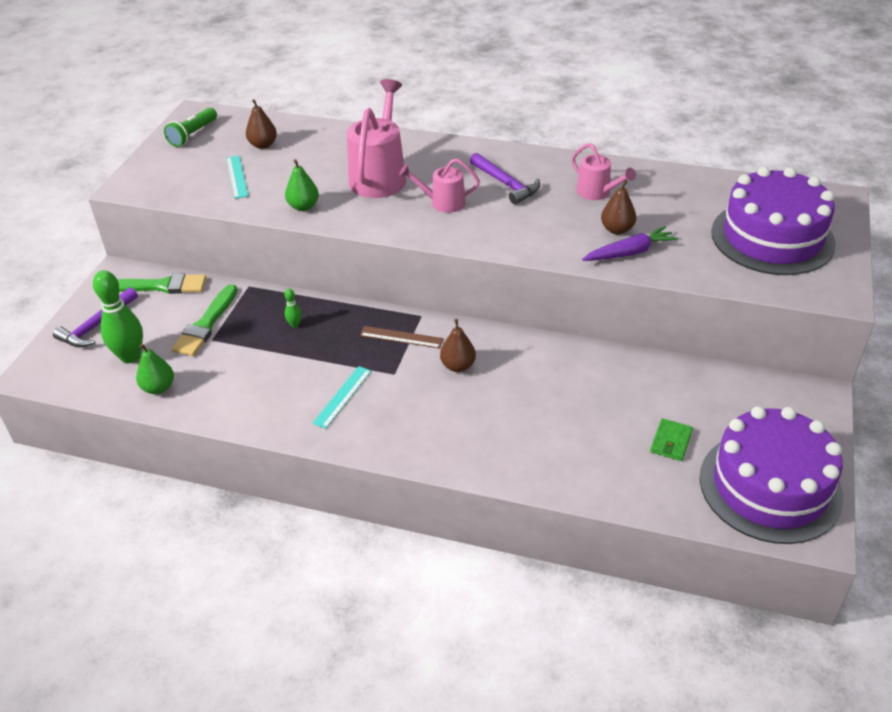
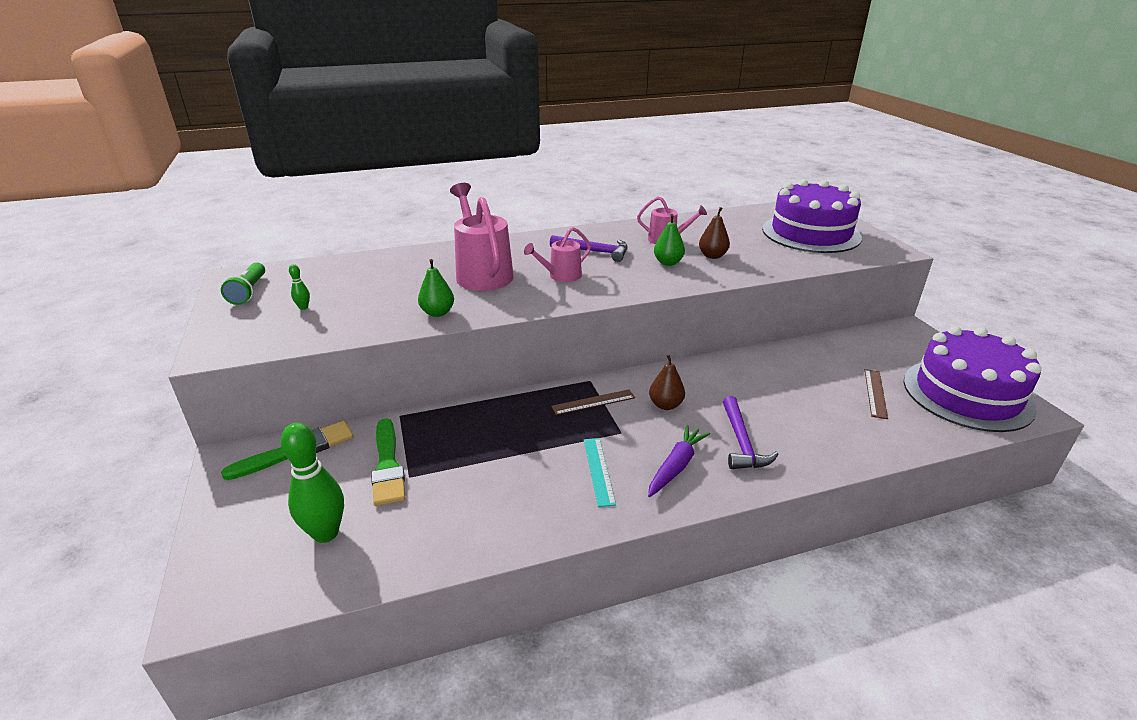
camera: 35 degrees left, 10 degrees down
(97, 325) = (249, 519): purple hammer -> purple hammer (742, 442)
(158, 388) = (393, 549): green pear -> green pear (668, 263)
(237, 177) = (338, 310): turquoise ruler -> none
(263, 145) = (338, 280): brown pear -> none
(294, 325) = (483, 430): green bowling pin -> green bowling pin (303, 307)
(629, 253) = (741, 266): purple carrot -> purple carrot (676, 466)
(671, 442) = (875, 393): green wallet -> brown ruler

